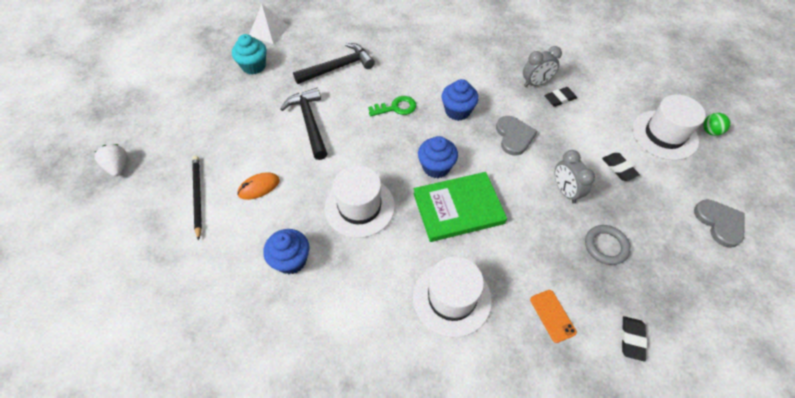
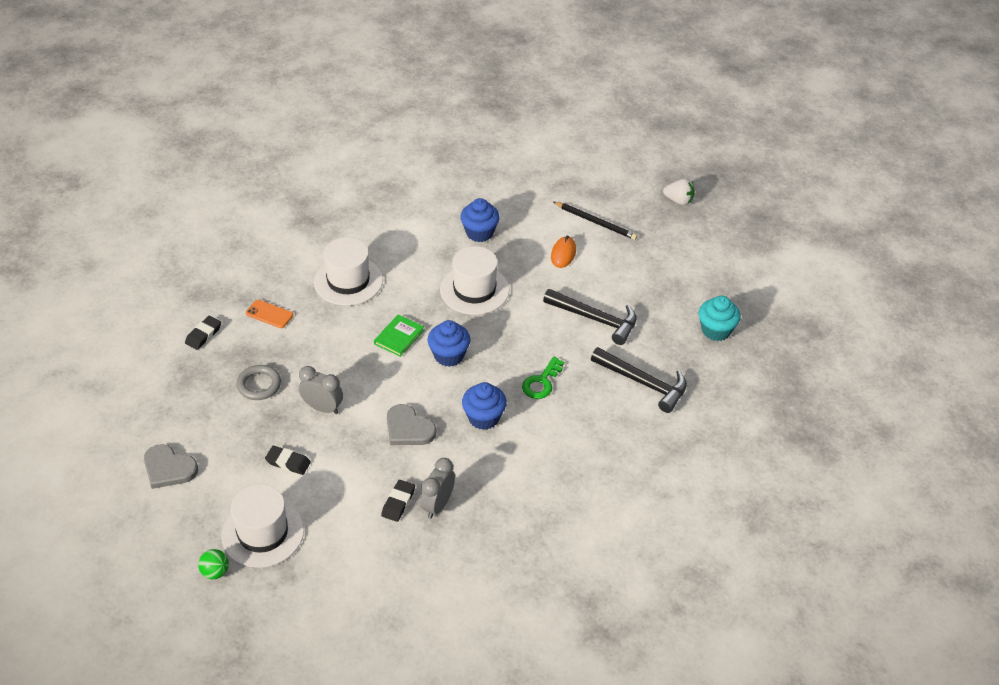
camera: 135 degrees right, 10 degrees down
(269, 31) = (763, 372): white pyramid -> none
(338, 67) = (644, 383): black hammer -> black hammer turned 75 degrees counterclockwise
(458, 208) = (399, 337): green book -> green book, size x0.54
(632, 339) = (203, 335): black eraser -> black eraser turned 60 degrees clockwise

